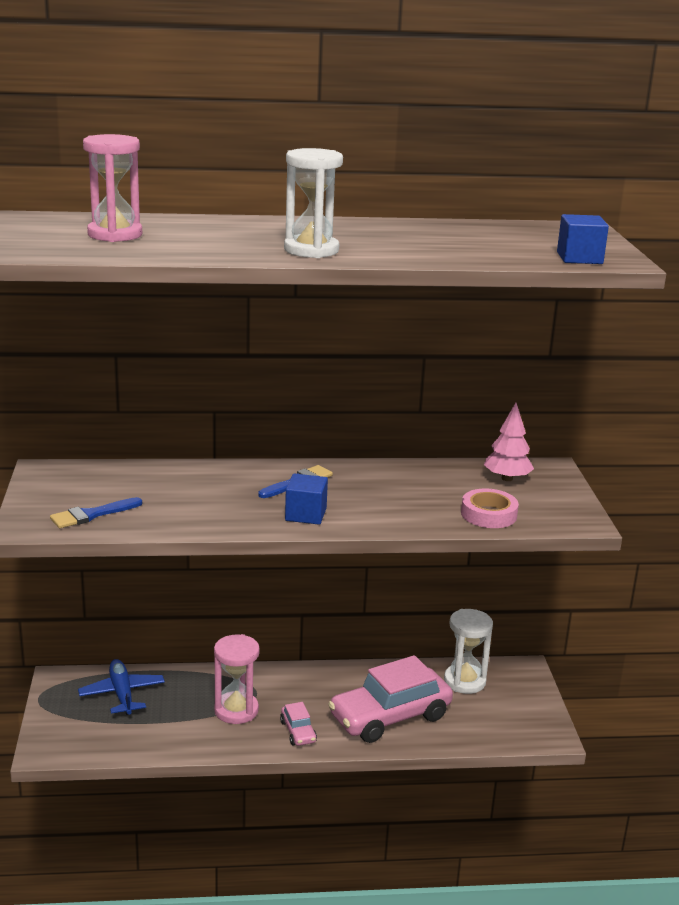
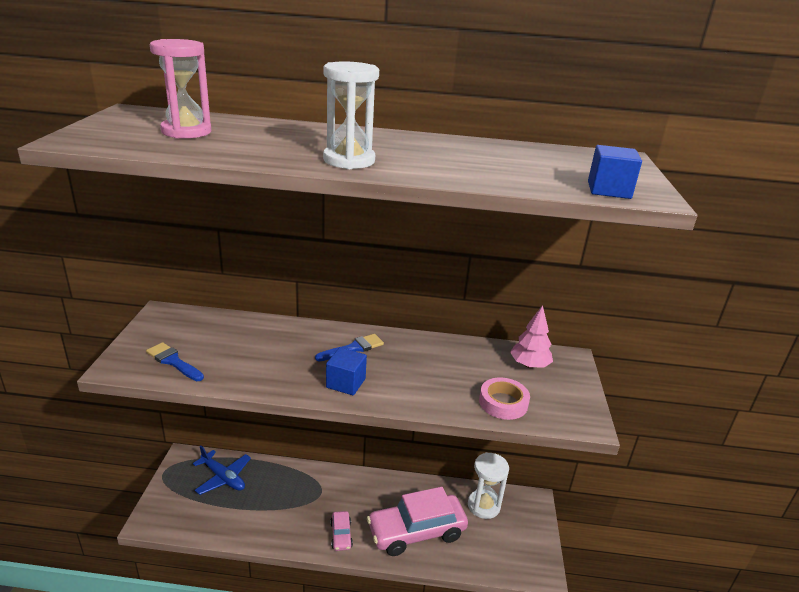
camera: 10 degrees right, 5 degrees up
(91, 515) = (173, 361): blue brush -> blue brush turned 60 degrees clockwise
(122, 694) = (223, 477): blue plane -> blue plane turned 135 degrees clockwise
(236, 710) = (301, 506): pink hourglass -> none

